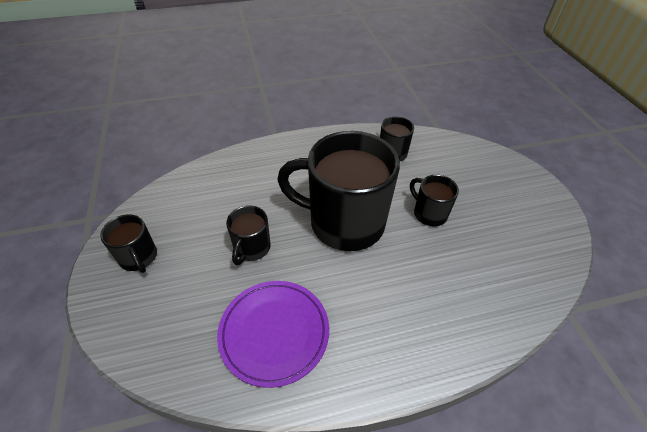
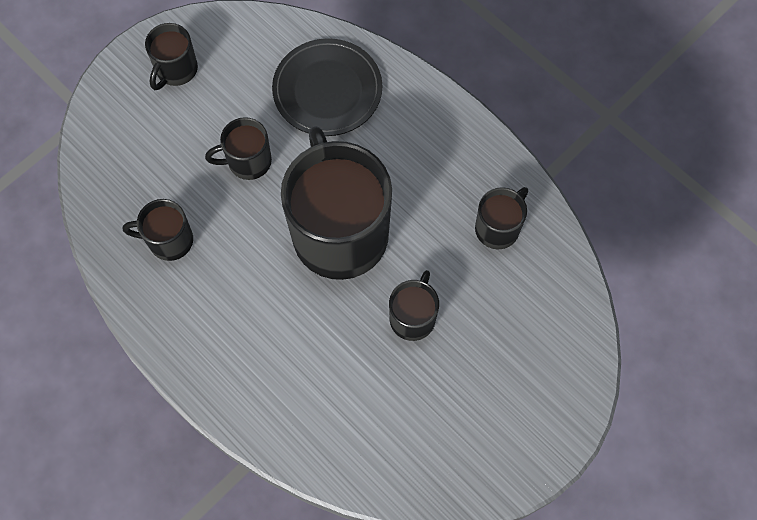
camera: 60 degrees right, 20 degrees up
(239, 183) = (327, 90): none -> black plate
(274, 332) = (169, 240): purple plate -> black mug

